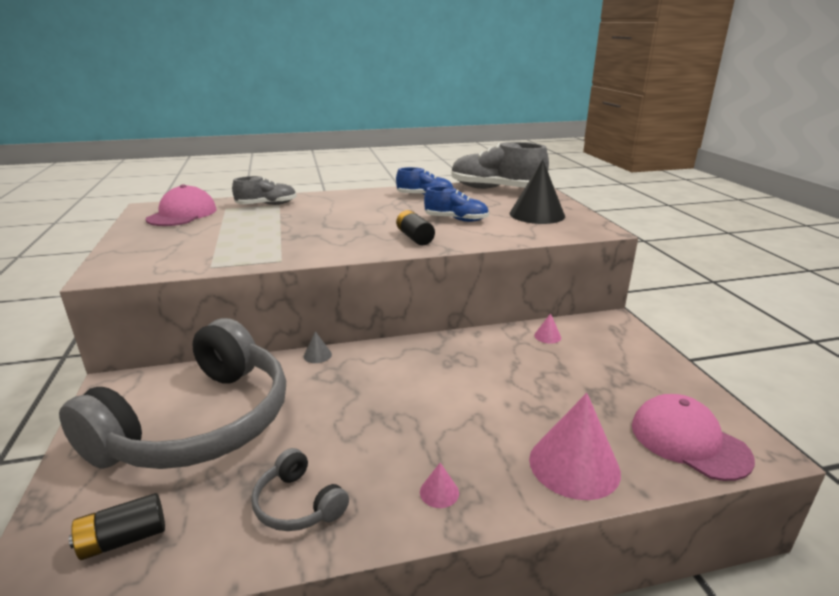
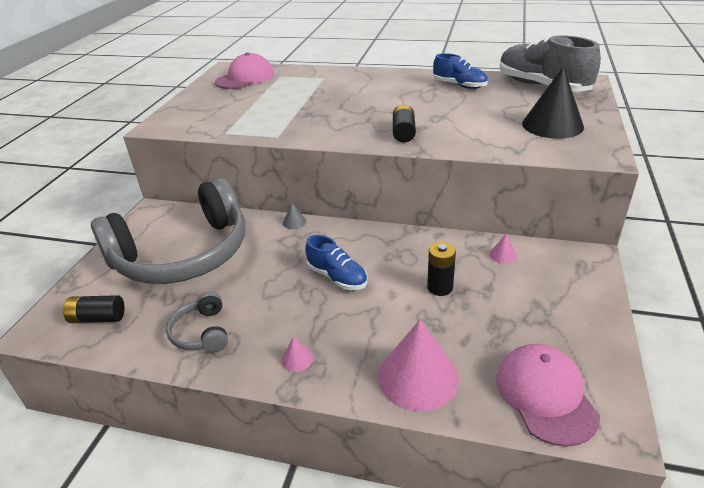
camera: 30 degrees right, 10 degrees up
(267, 205) = (313, 77): grey shoe -> none
(456, 220) = (462, 118): blue shoe -> blue shoe (337, 277)
(519, 378) = (440, 287): none -> black battery

